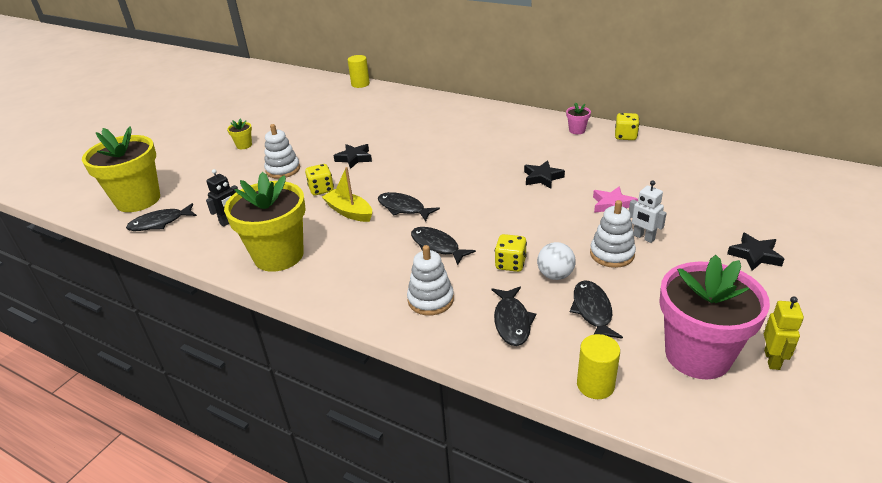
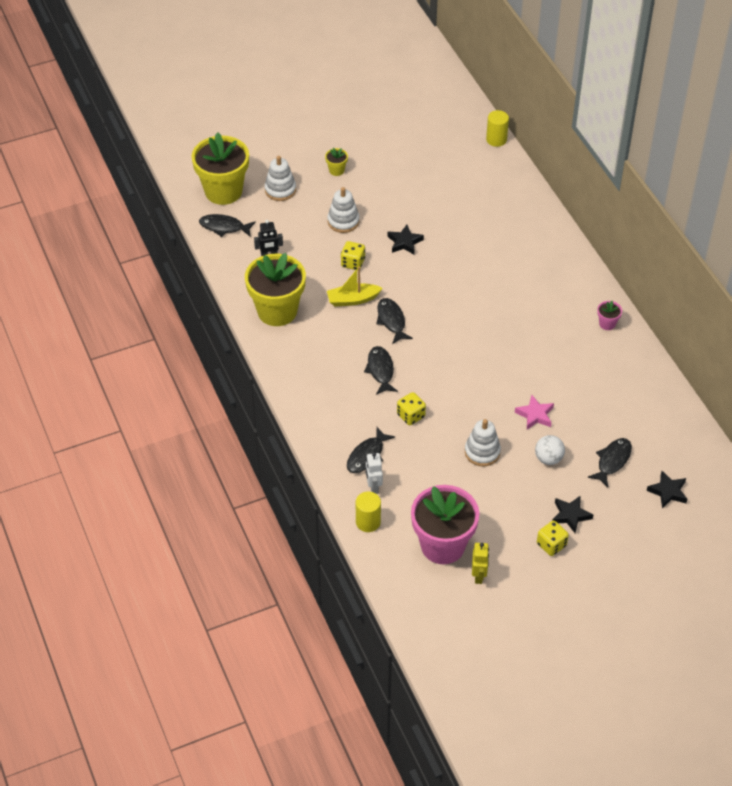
camera: 35 degrees right, 15 degrees up
(349, 212) = (353, 299): yellow boat -> yellow boat turned 90 degrees counterclockwise
(430, 300) = (336, 409): white stacking toy -> white stacking toy (280, 190)
(542, 178) = (518, 356): black star -> black star (668, 491)
(555, 275) = (428, 442): white ball -> white ball (548, 458)
(592, 311) = (420, 481): black fish -> black fish (612, 461)
(625, 136) = (636, 356): yellow dice -> yellow dice (551, 545)
(643, 237) = (519, 454): white robot -> white robot (373, 487)
(772, 360) = (479, 576): yellow robot -> yellow robot turned 45 degrees counterclockwise

